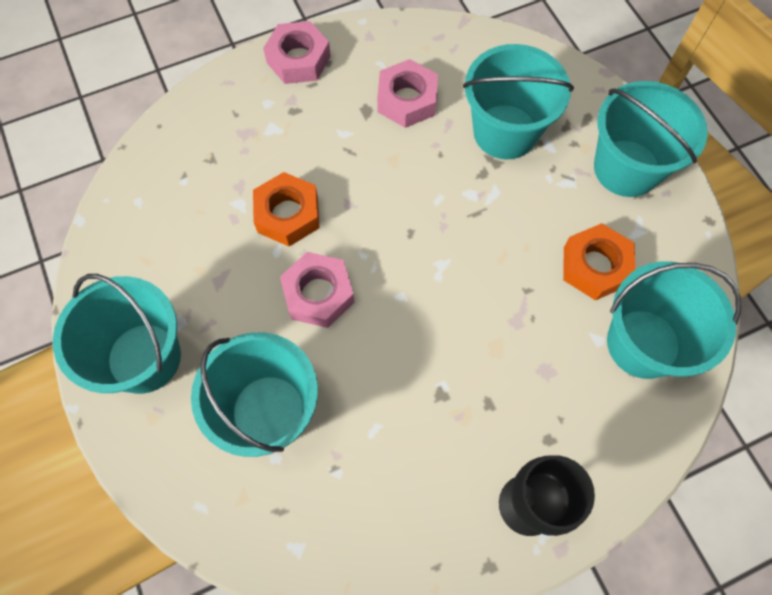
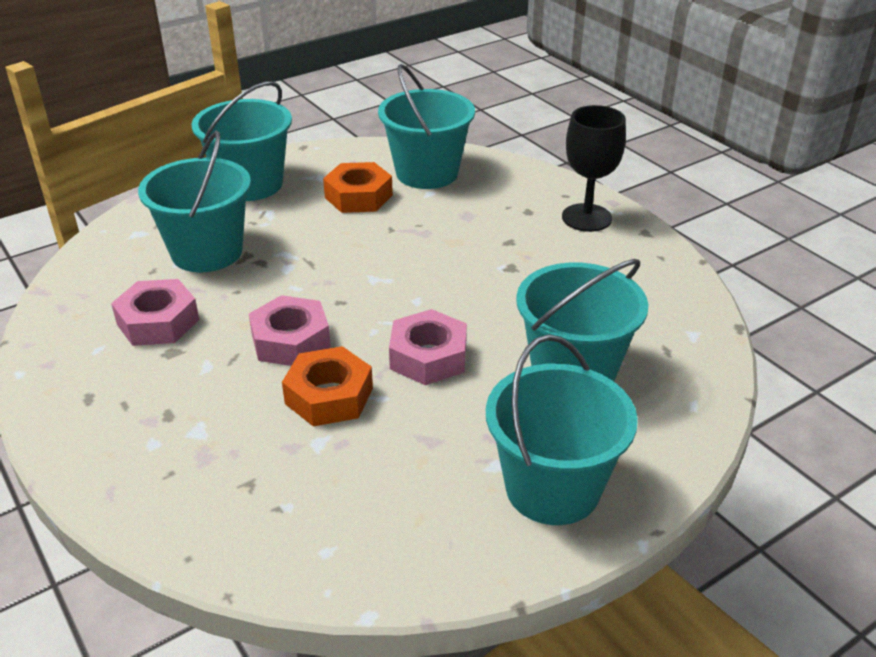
camera: 100 degrees left, 30 degrees down
(298, 59) = (78, 424): pink nut -> pink nut (291, 340)

